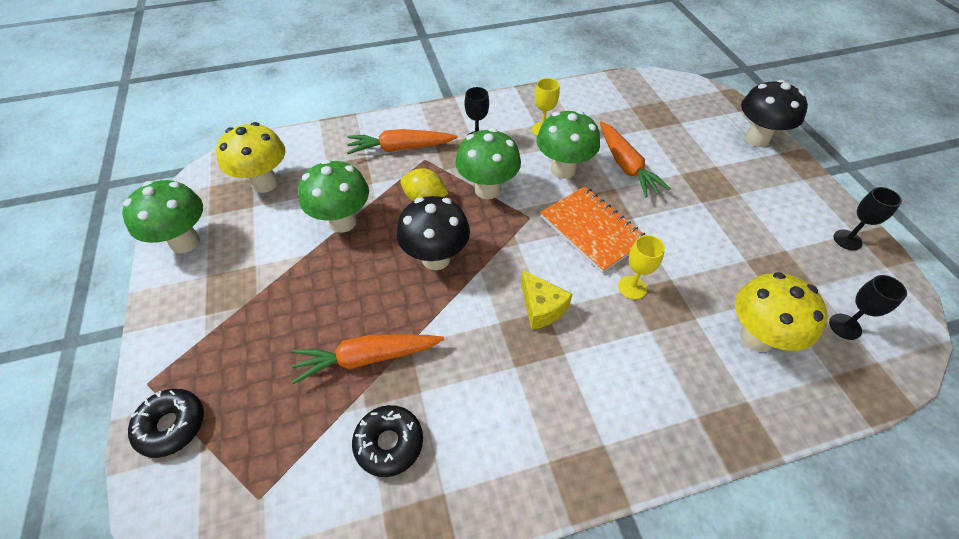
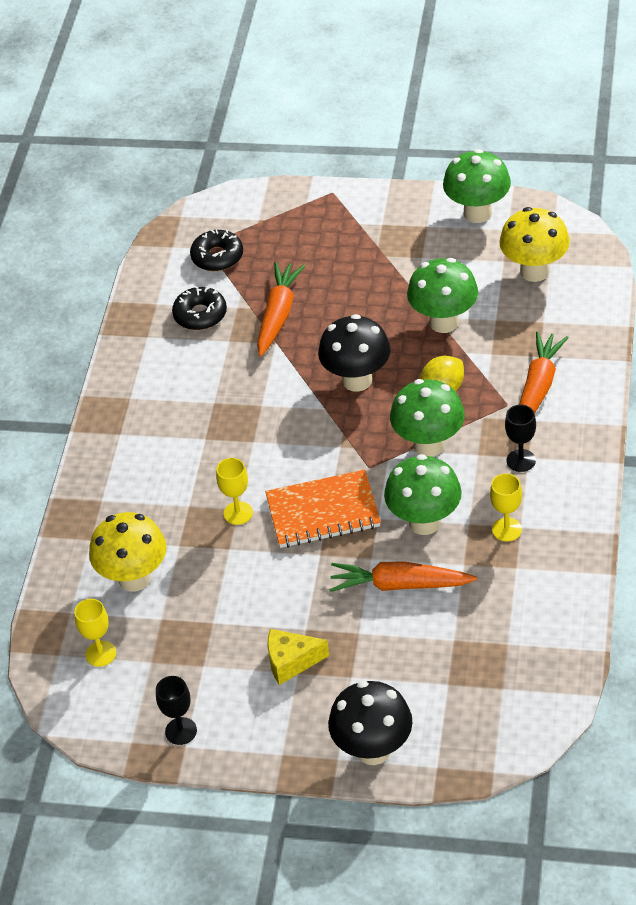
camera: 120 degrees right, 5 degrees down
(172, 426) = (287, 205): black donut -> black donut (217, 257)
(541, 308) = (257, 438): yellow cheese -> yellow cheese (291, 662)
(845, 326) = (101, 654): black goblet -> yellow goblet

